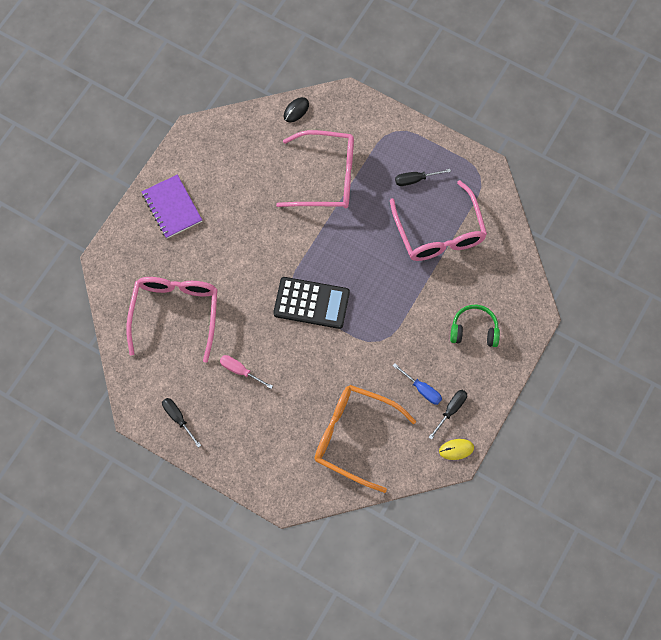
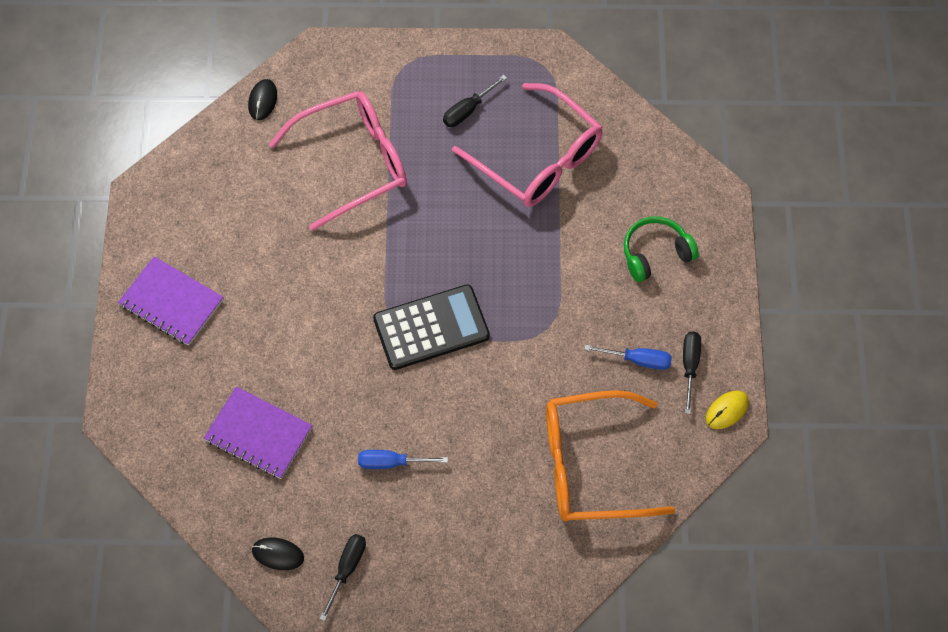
camera: 30 degrees left, 5 degrees down
(145, 388) = (278, 554): none -> black mouse
(175, 312) = (258, 434): pink glasses -> purple notebook
(178, 418) = (347, 569): black screwdriver -> black screwdriver turned 90 degrees clockwise
(240, 371) = (391, 462): pink screwdriver -> blue screwdriver

